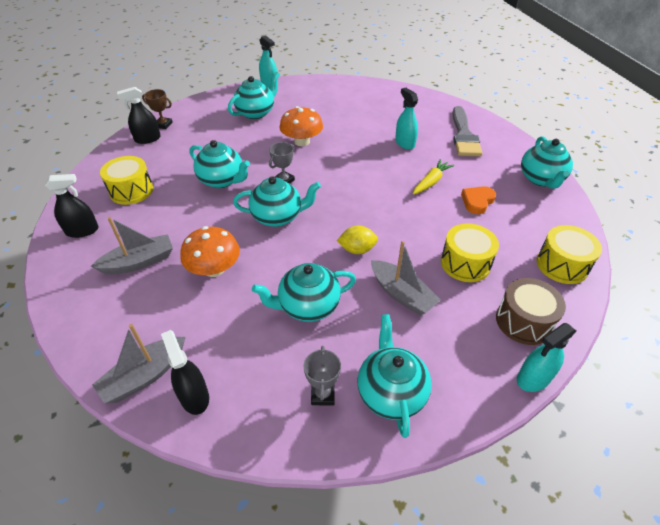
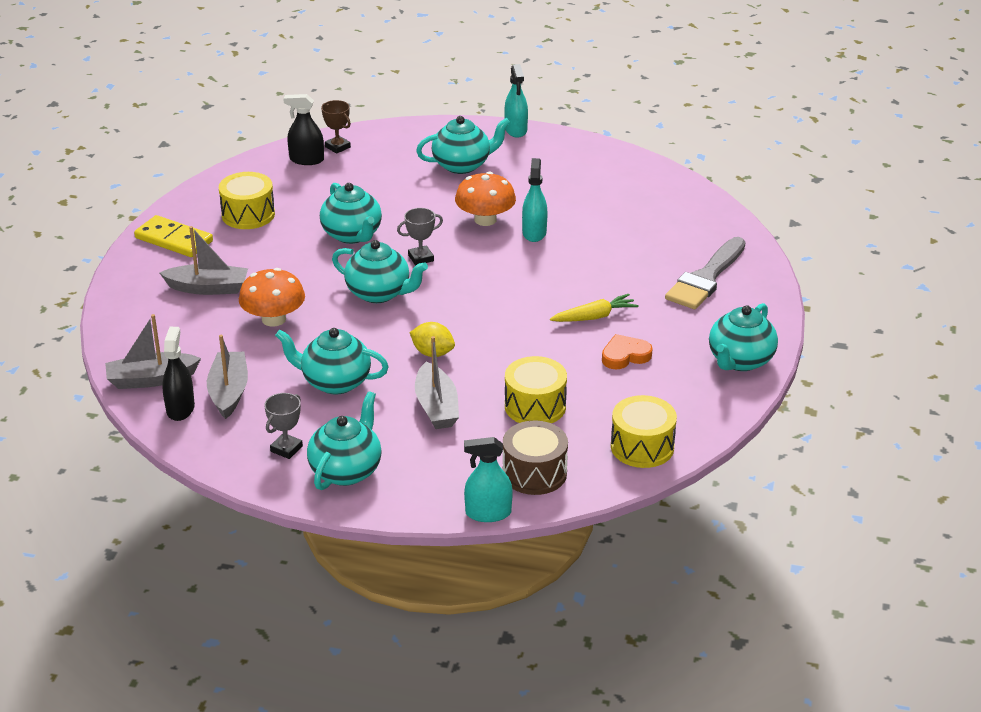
camera: 30 degrees right, 10 degrees down
(82, 231) = (174, 240): black spray bottle -> yellow domino
(227, 356) = (229, 392): none -> grey boat
(405, 143) = (614, 262): turquoise spray bottle -> turquoise spray bottle (534, 233)

